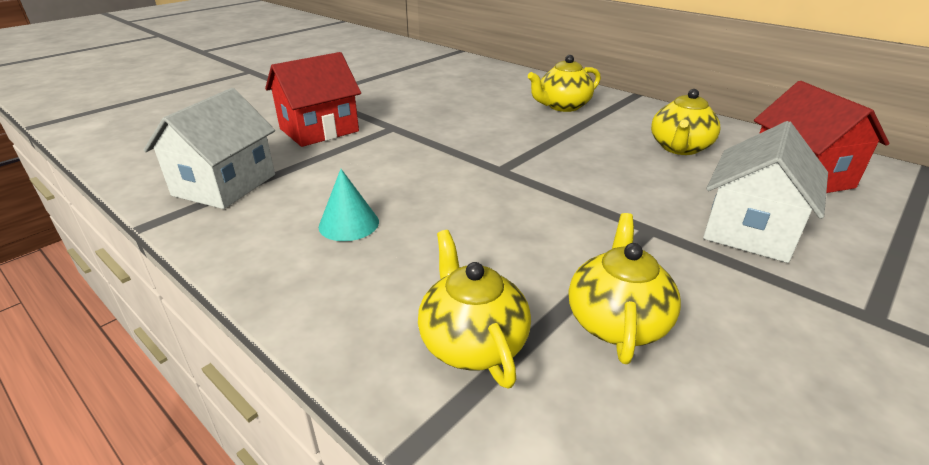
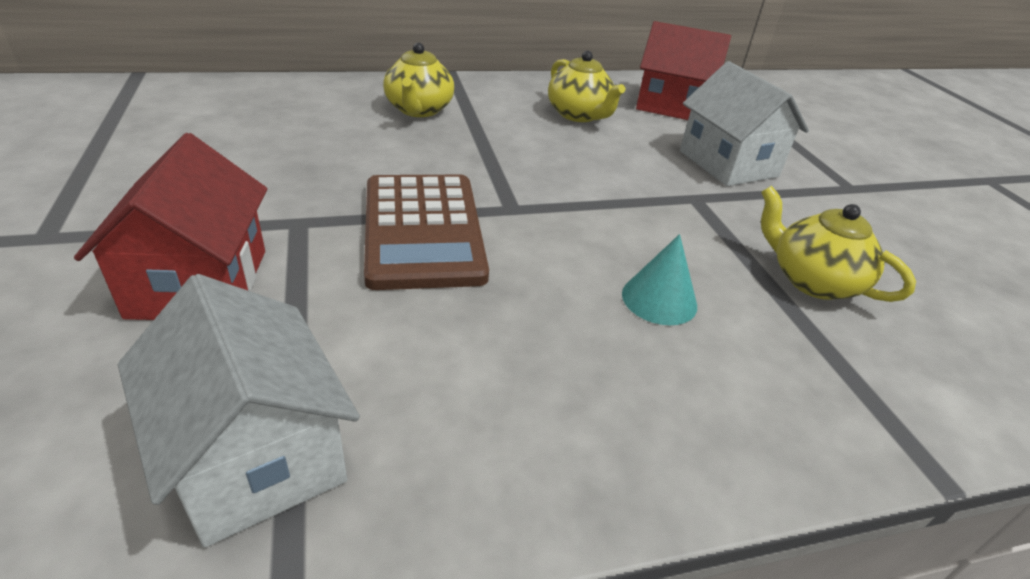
camera: 60 degrees left, 5 degrees up
(349, 224) = (524, 364): turquoise cone -> turquoise cone (659, 299)
(433, 155) = (423, 230): none -> brown calculator
(472, 343) = (807, 370): yellow teapot -> none

